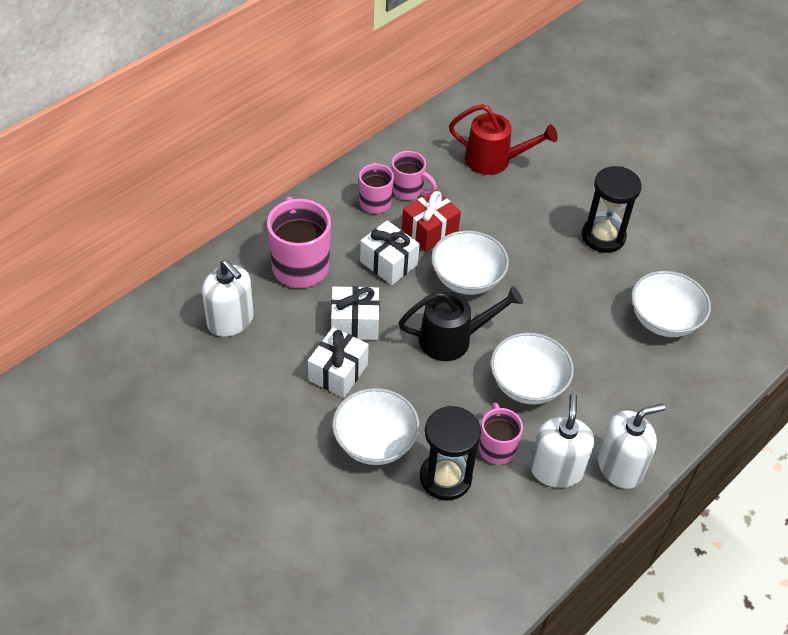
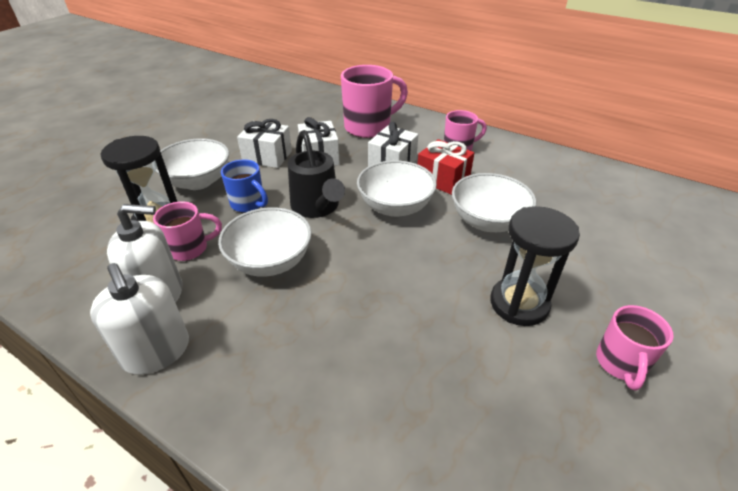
camera: 80 degrees right, 10 degrees down
(230, 320) = (306, 111): white soap dispenser -> none
(408, 190) = (485, 162): pink mug -> pink mug (620, 364)
(432, 396) = (248, 204): none -> blue mug
(494, 161) = (569, 206): red watering can -> none
(663, 320) = (404, 382): white bowl -> white bowl (488, 221)

